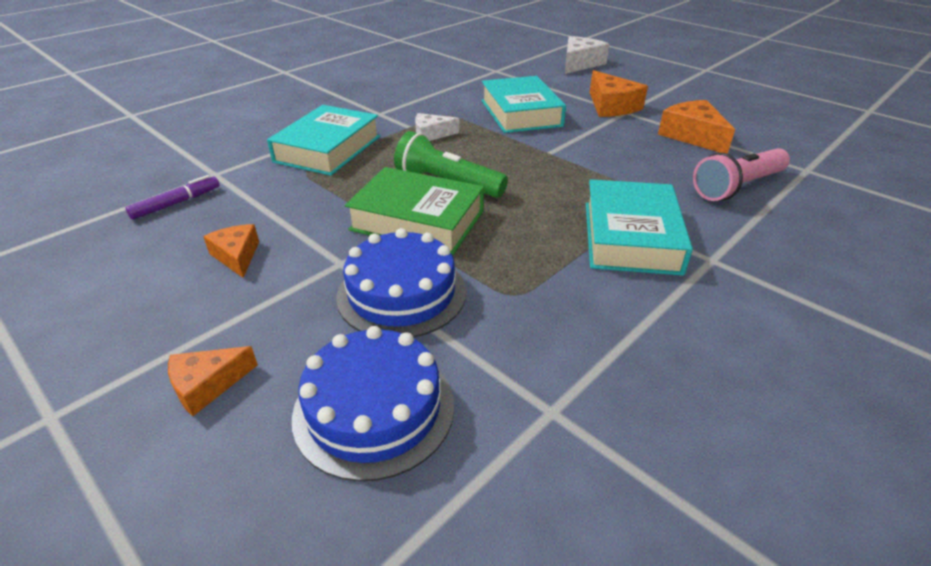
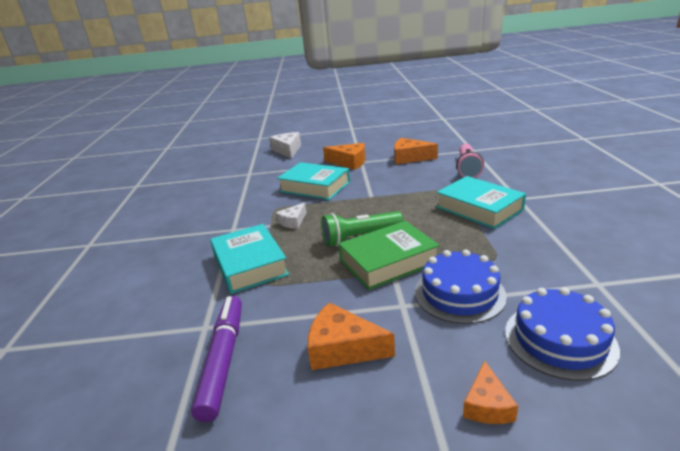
camera: 45 degrees left, 10 degrees down
(176, 203) = (223, 360): purple marker -> purple marker, size x1.77
(237, 256) = (342, 348): orange cheese -> orange cheese, size x1.60

